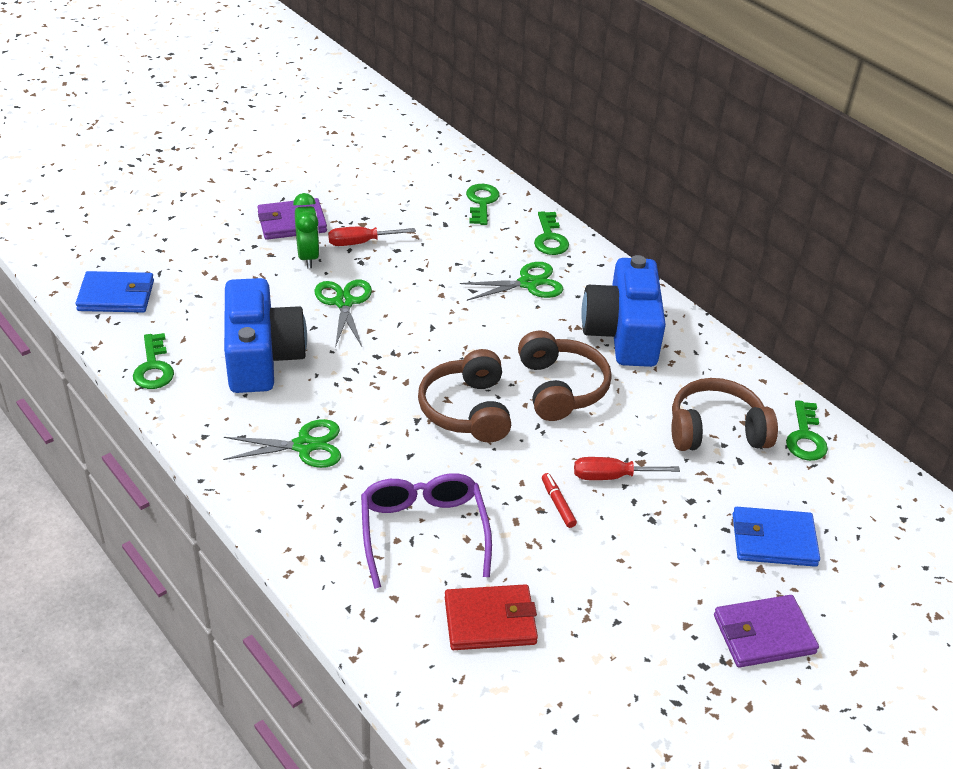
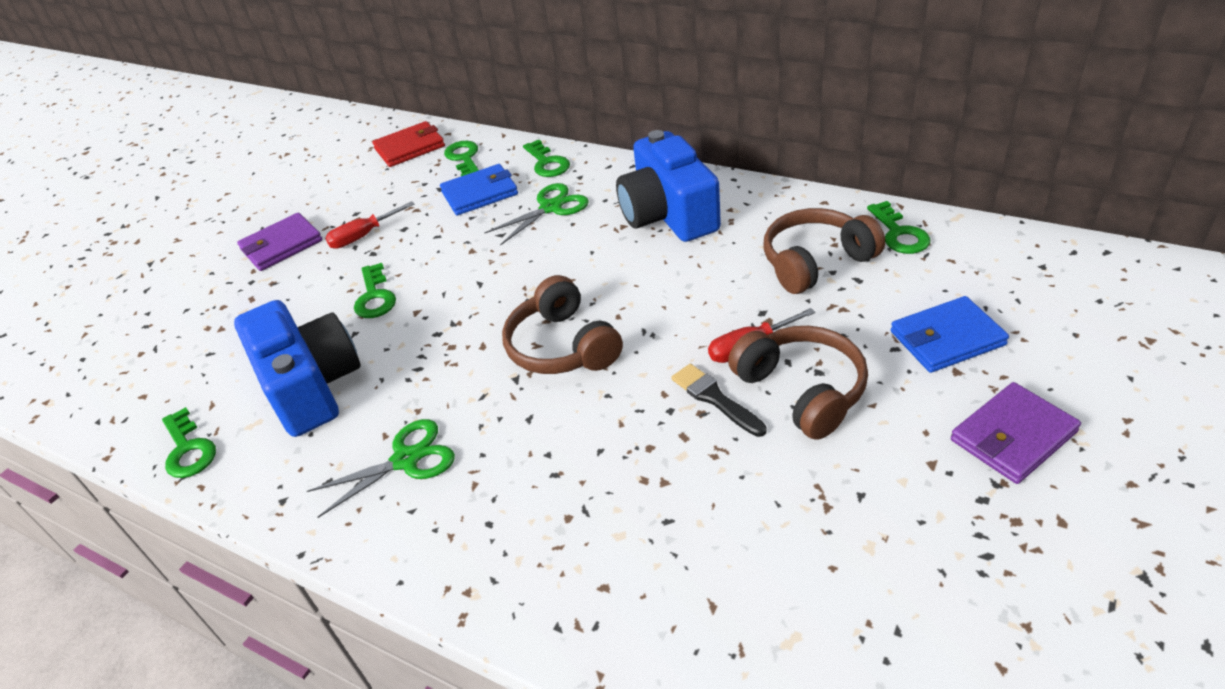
camera: 15 degrees left, 0 degrees up
(116, 295) = (113, 391): blue wallet -> blue wallet (480, 193)
(308, 257) = (314, 270): green clock -> none
(344, 302) = (375, 297): green scissors -> green key
(423, 532) = (592, 494): purple glasses -> none
(490, 620) = (727, 561): red wallet -> red wallet (410, 147)
(557, 504) = (715, 398): red marker -> black brush
(560, 388) = (643, 286): brown headphones -> brown headphones (802, 390)

